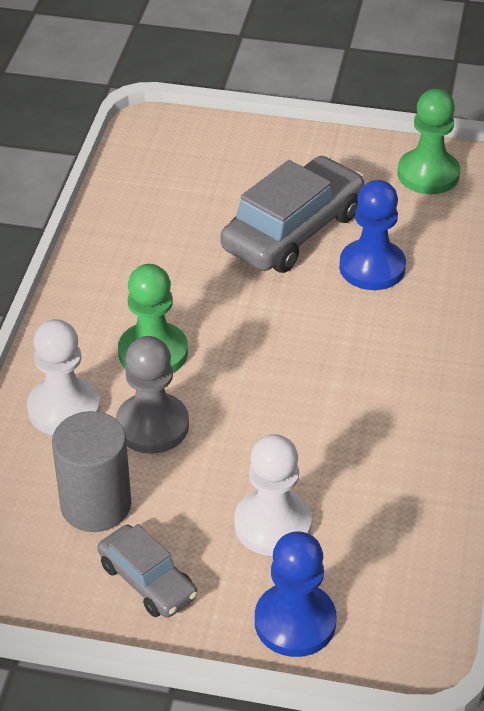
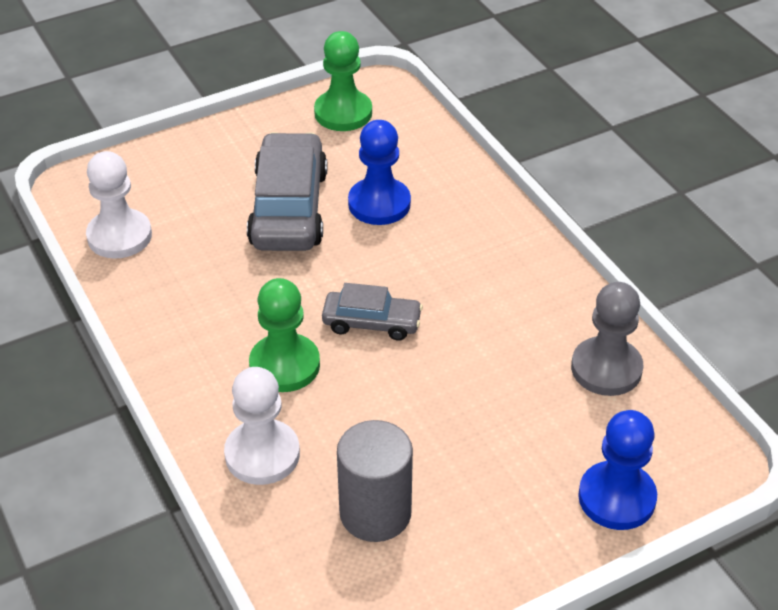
camera: 40 degrees left, 0 degrees up
(147, 581) = (481, 543): grey car -> grey car (372, 323)
(152, 425) = (349, 422): grey pawn -> grey pawn (606, 369)
(272, 524) = (522, 438): white pawn -> white pawn (119, 236)

